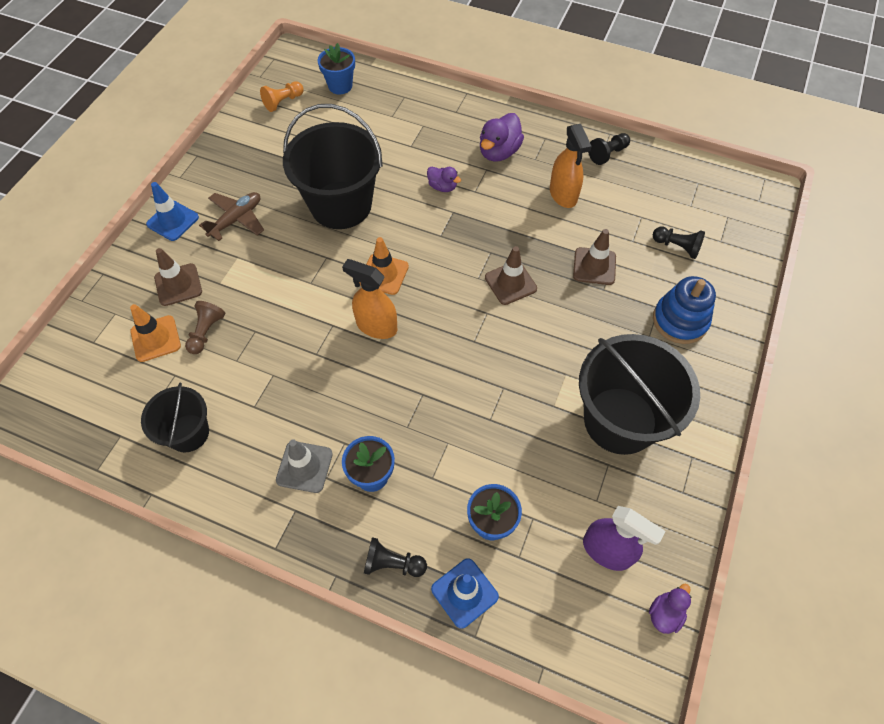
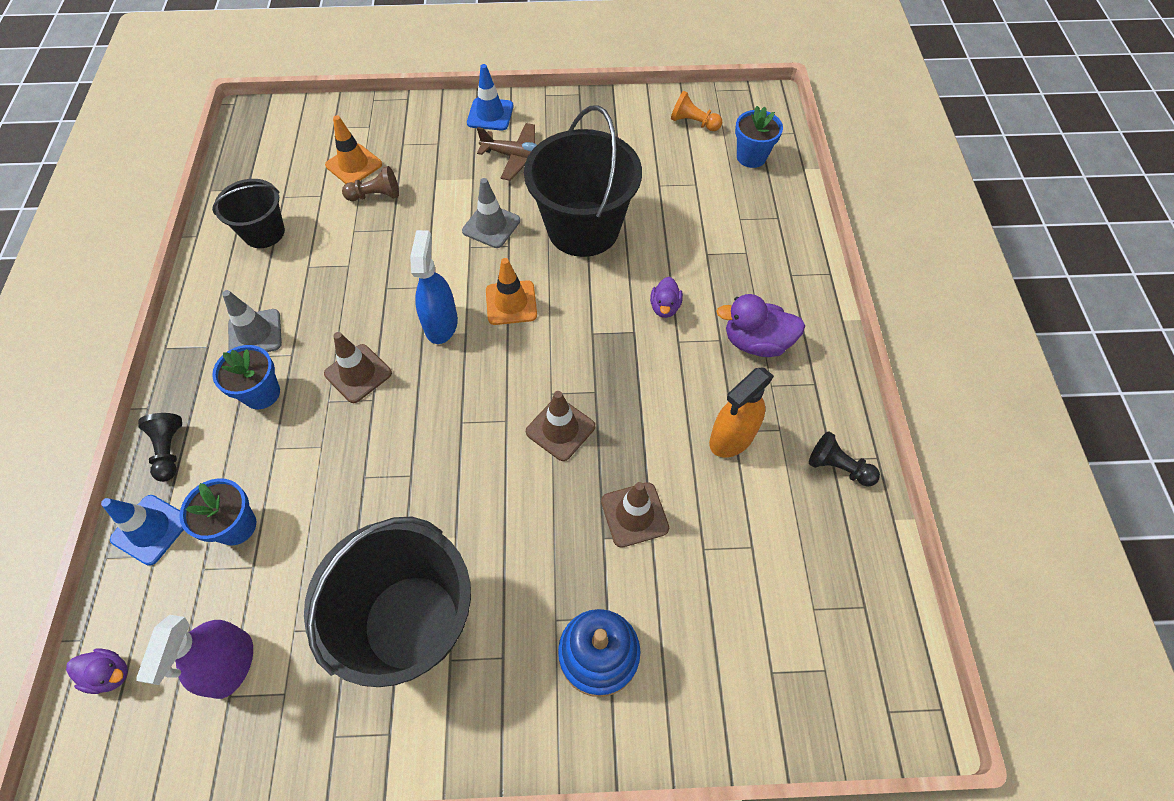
camera: 65 degrees right, 0 degrees up
(178, 285) = (419, 152): brown traffic cone -> brown traffic cone (358, 373)
(298, 261) = (491, 226): none -> grey traffic cone
(376, 326) = (441, 324): orange spray bottle -> blue spray bottle
(665, 613) = (165, 761): purple duck -> purple duck (110, 674)
(677, 247) = (725, 612): black pawn -> none

